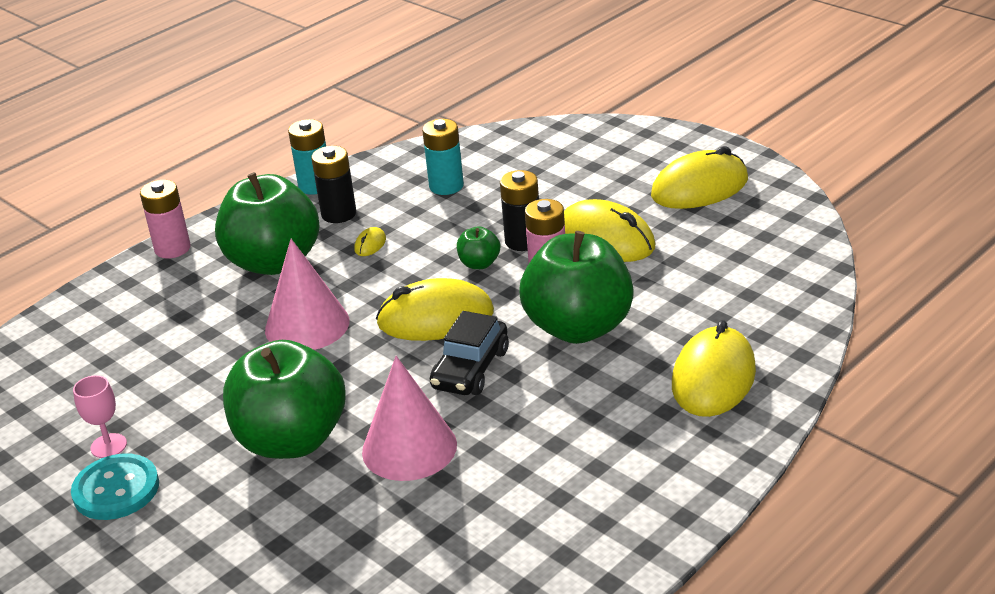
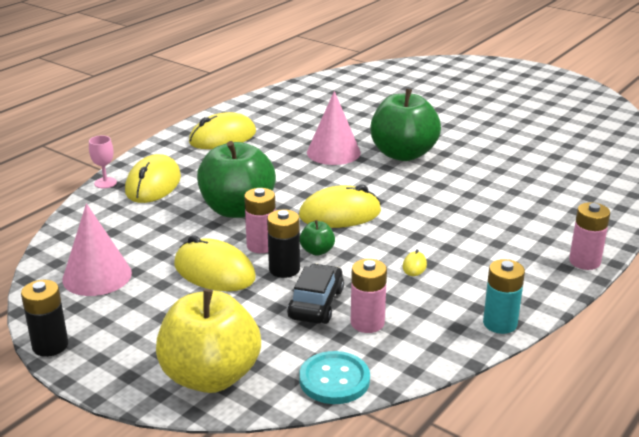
camera: 170 degrees right, 5 degrees down
(108, 446) = (509, 150): pink goblet -> pink goblet (105, 183)
(116, 489) = (486, 135): turquoise button -> turquoise button (334, 380)
(274, 262) = (487, 251): green apple -> none
(307, 325) = (431, 209): pink cone -> pink cone (97, 276)
(339, 214) = (458, 293): black battery -> black battery (50, 346)
(446, 186) = (367, 323): turquoise battery -> pink battery
(470, 369) = (307, 186): black car -> black car (316, 304)
(602, 144) = (210, 376): none -> yellow apple
(699, 188) = (122, 321): yellow mouse -> yellow mouse (222, 137)

